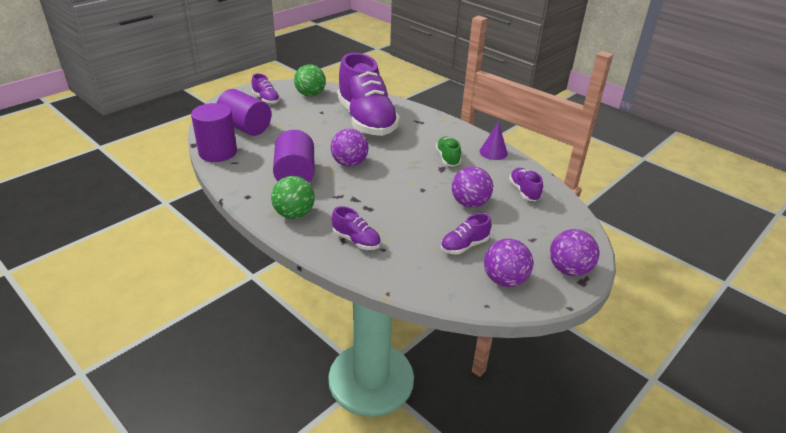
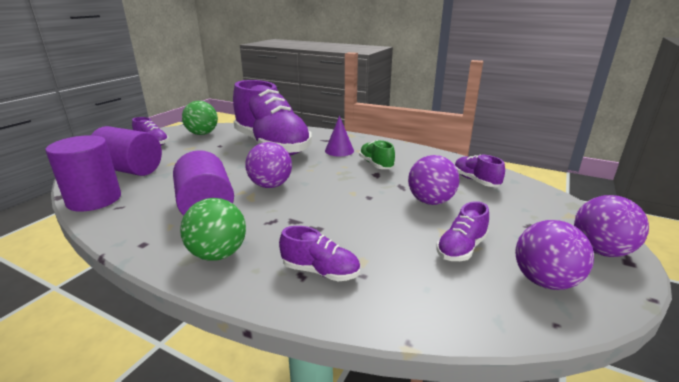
camera: 15 degrees left, 10 degrees down
(493, 152) = (417, 153): purple cone -> purple cone (339, 150)

